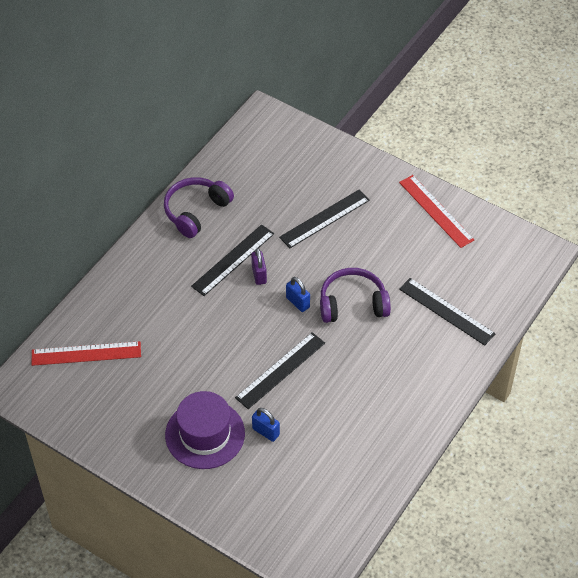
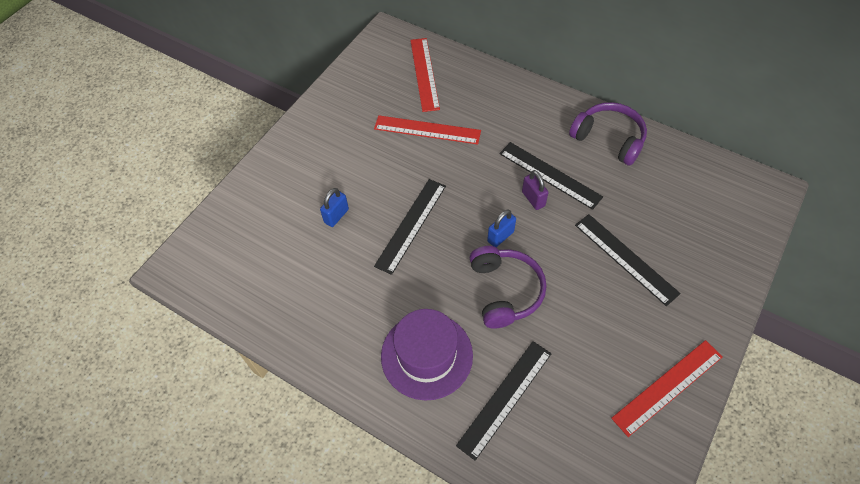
camera: 90 degrees right, 5 degrees up
(165, 353) = (427, 130): none -> red ruler
(205, 434) = (335, 167): purple hat -> purple hat (426, 355)
(259, 275) = (533, 199): purple padlock -> purple padlock turned 75 degrees clockwise
(280, 370) = (411, 225): black ruler -> black ruler turned 75 degrees clockwise

